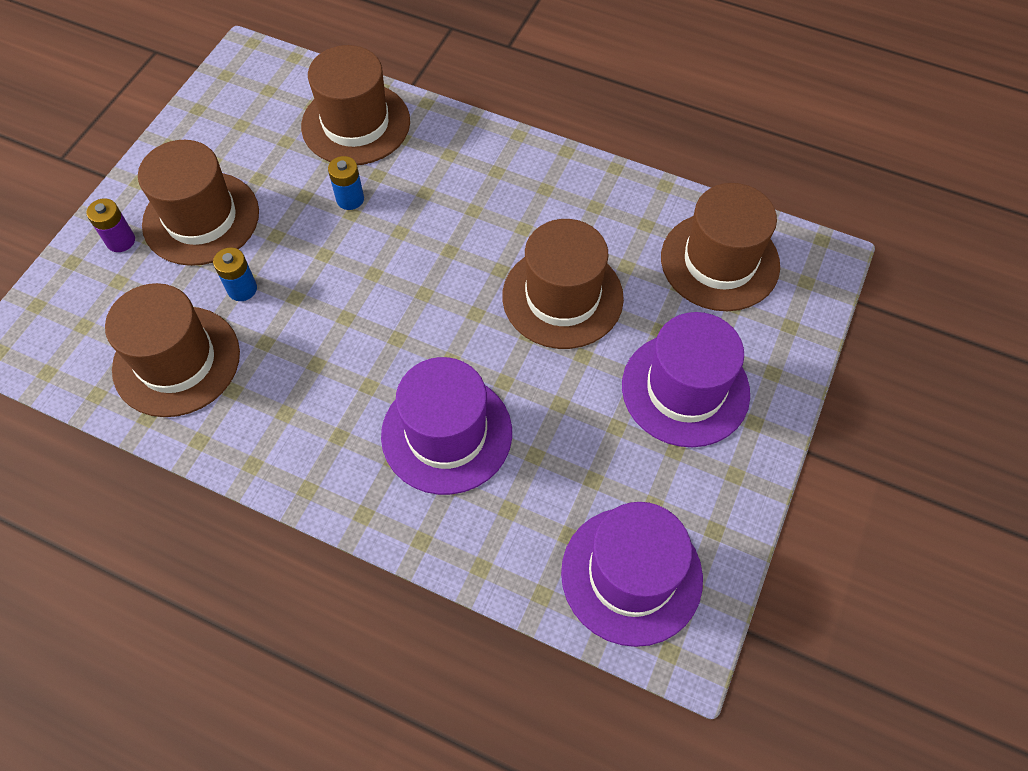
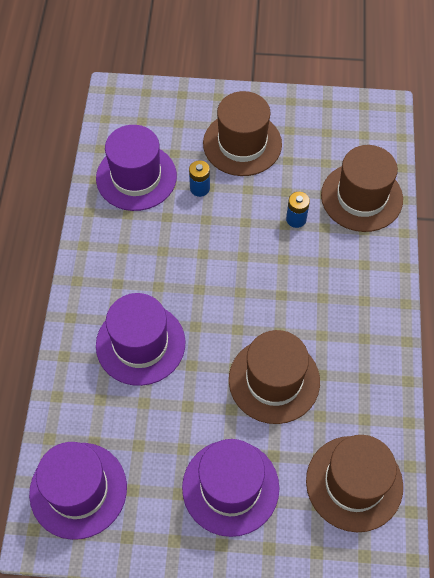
camera: 70 degrees right, 0 degrees up
(121, 241) = (207, 111): purple battery -> none
(176, 361) = (136, 177): brown hat -> purple hat

